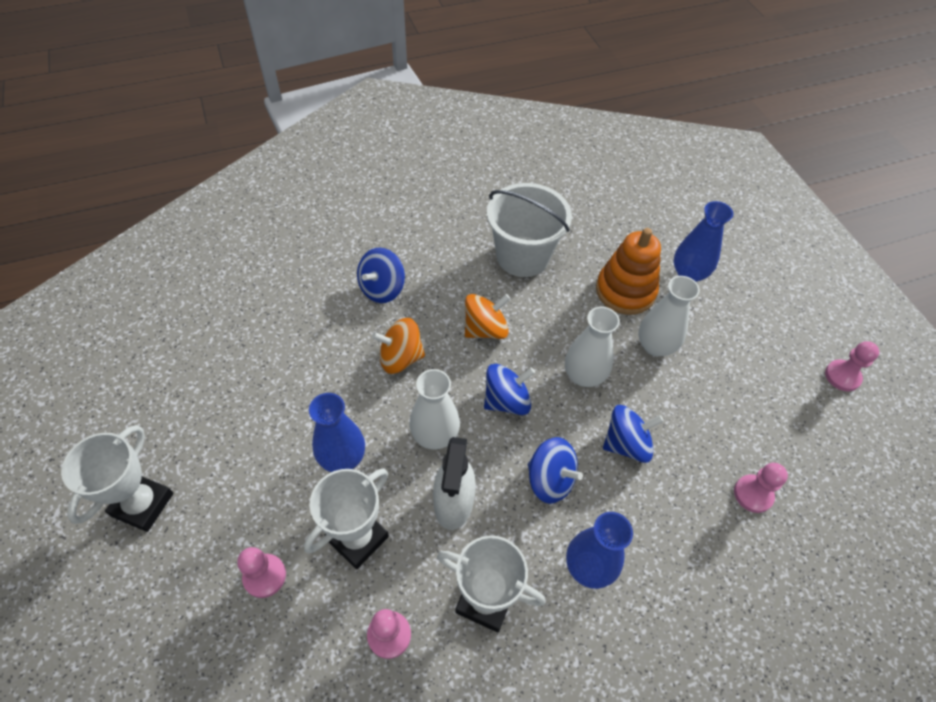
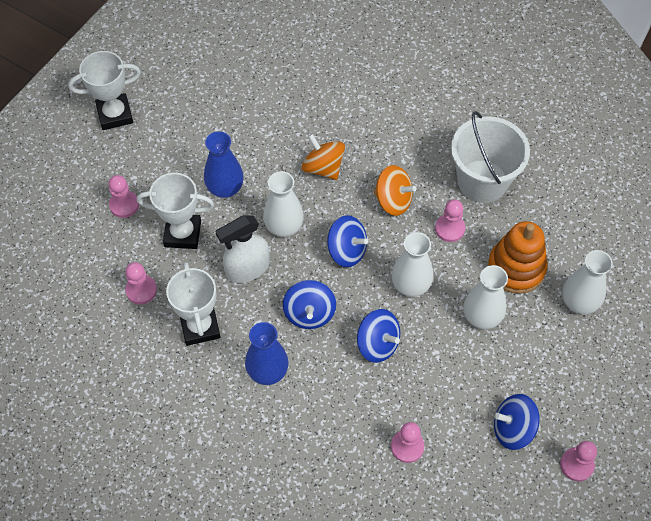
camera: 55 degrees right, 5 degrees up
(382, 289) = (368, 117): blue spinning top -> blue spinning top (513, 429)
(549, 309) = (449, 229): none -> pink pawn
(688, 273) = (579, 302): blue vase -> white vase

